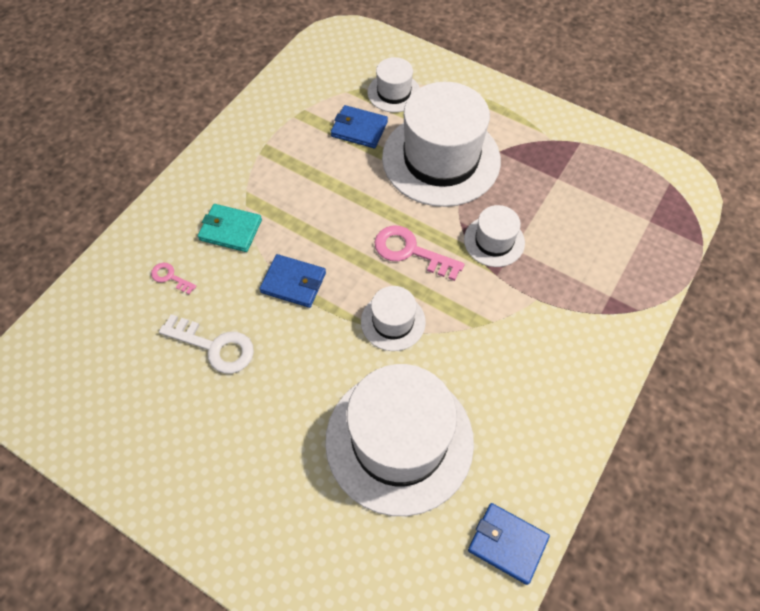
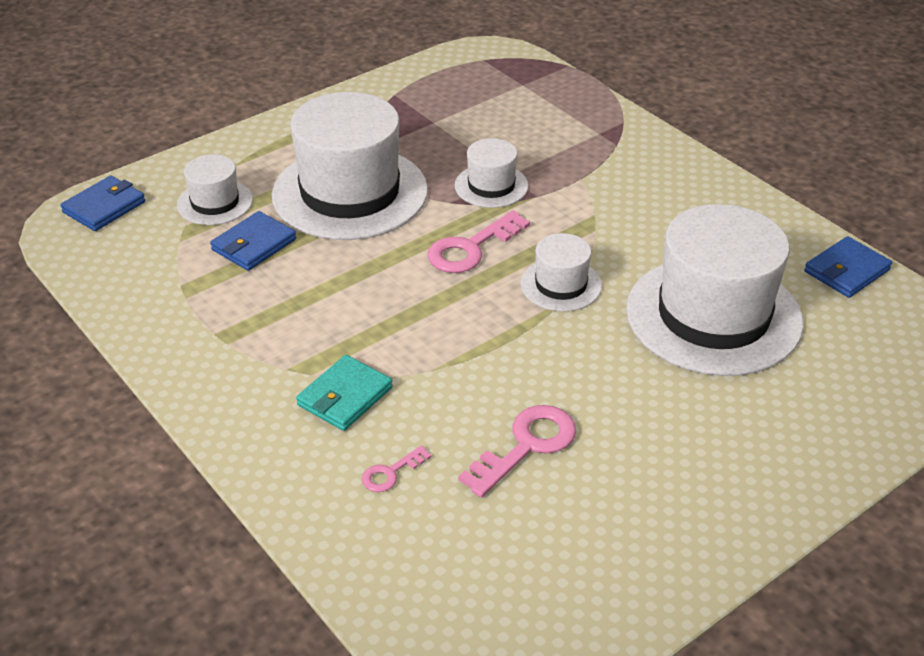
camera: 70 degrees left, 20 degrees down
(215, 346) = (526, 446): white key -> pink key
(293, 282) = (464, 354): blue wallet -> blue wallet (104, 207)

